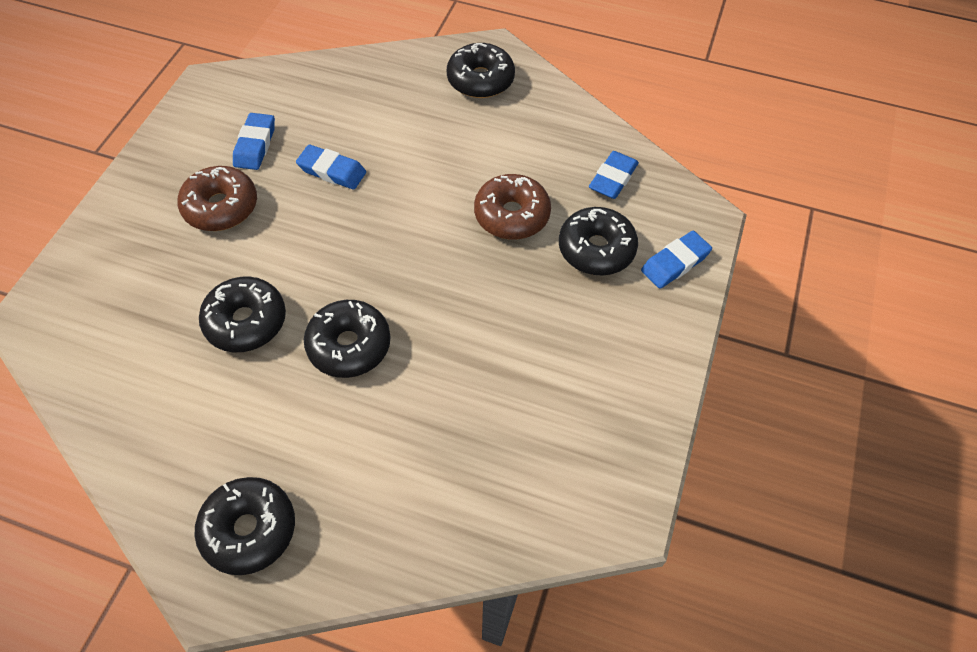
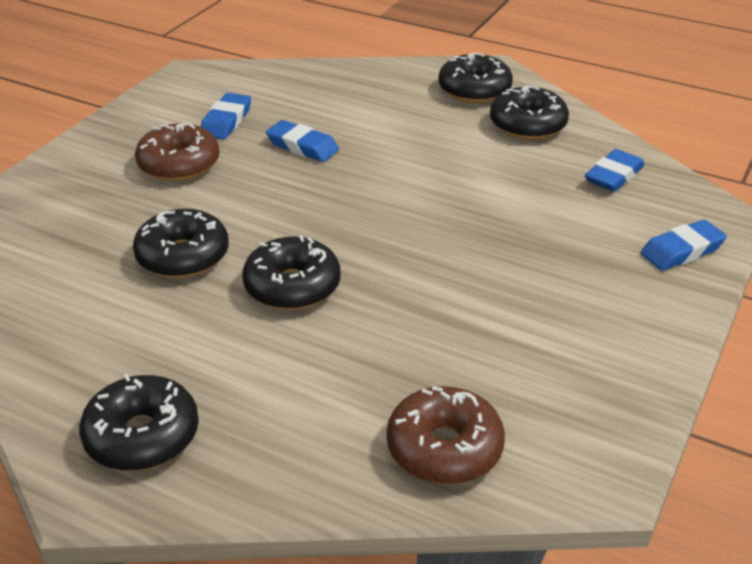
camera: 10 degrees right, 20 degrees down
(512, 215) = (494, 196): brown donut -> brown donut (444, 448)
(596, 249) = (588, 231): black donut -> black donut (527, 125)

